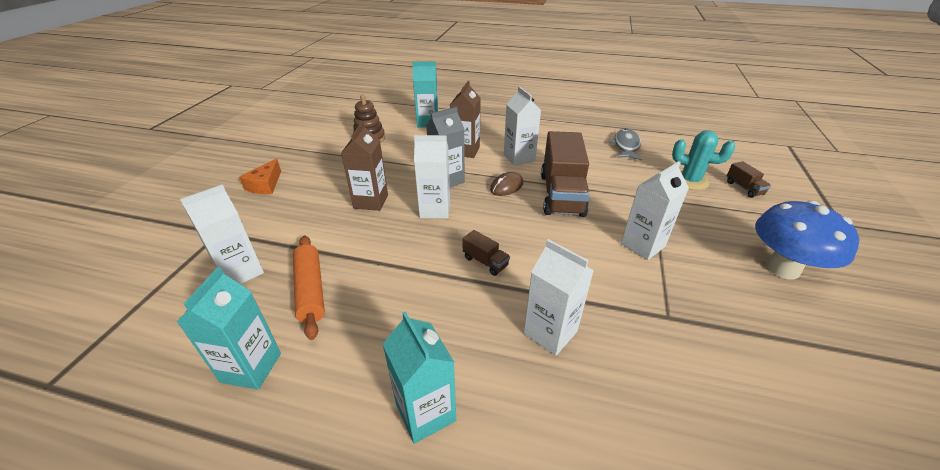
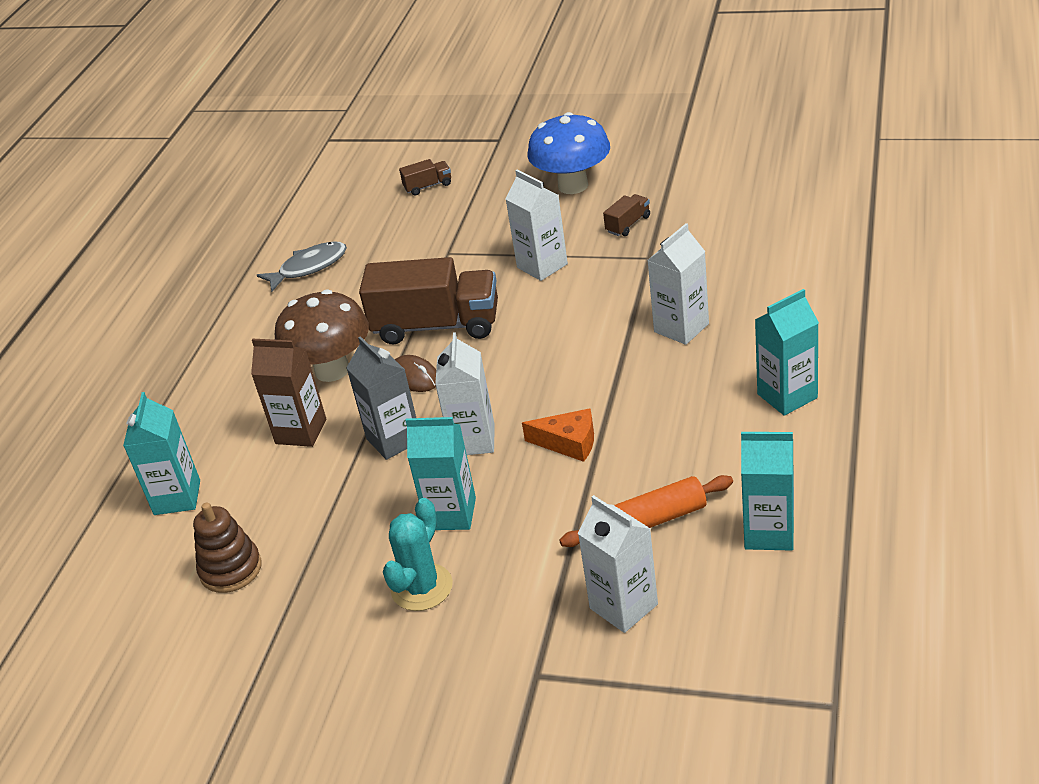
camera: 85 degrees left, 0 degrees up
(265, 185) = (395, 670): orange cheese -> orange cheese (569, 443)
(371, 201) = (451, 514): brown carton -> turquoise carton
(485, 262) = (581, 381): brown truck -> brown truck (628, 224)
(519, 158) = (332, 370): white carton -> brown mushroom
(626, 146) = (309, 267): grey fish -> grey fish turned 135 degrees clockwise
(690, 181) = (409, 222): turquoise cactus -> turquoise cactus (422, 587)

